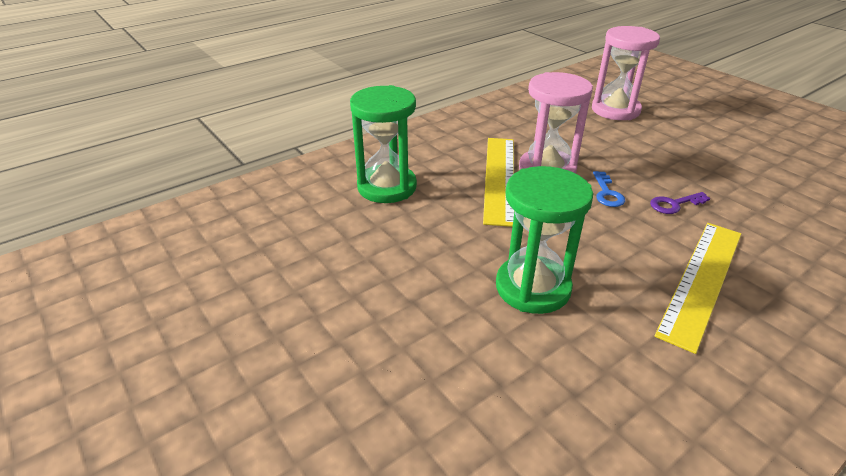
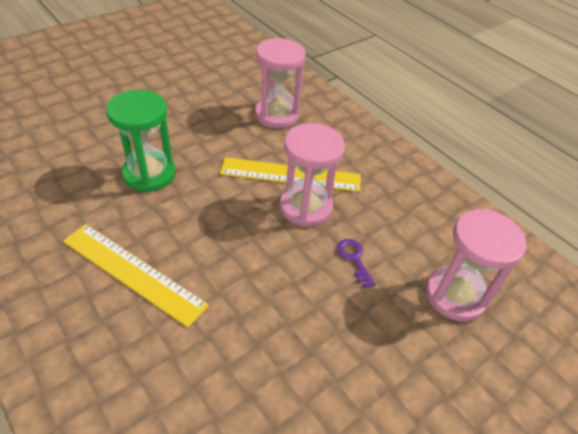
camera: 85 degrees right, 10 degrees up
(387, 187) = (277, 115): green hourglass -> pink hourglass
(607, 193) = (265, 242): blue key -> none
(674, 204) = (244, 290): purple key -> purple key (354, 259)

